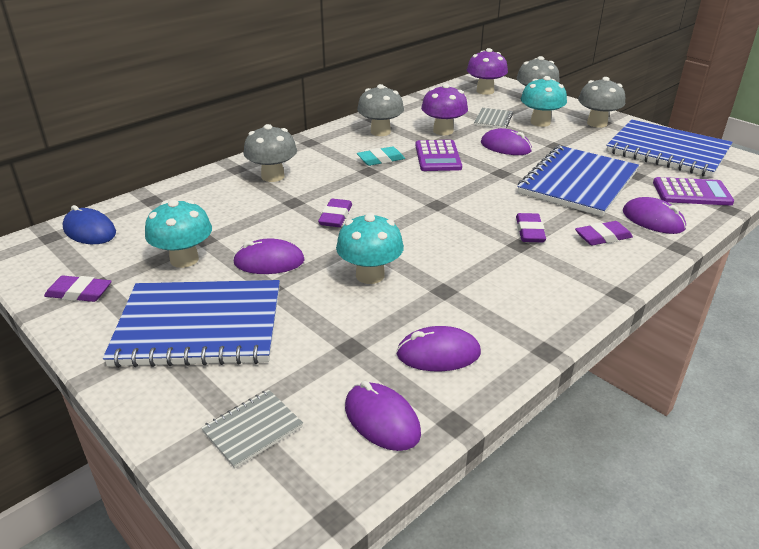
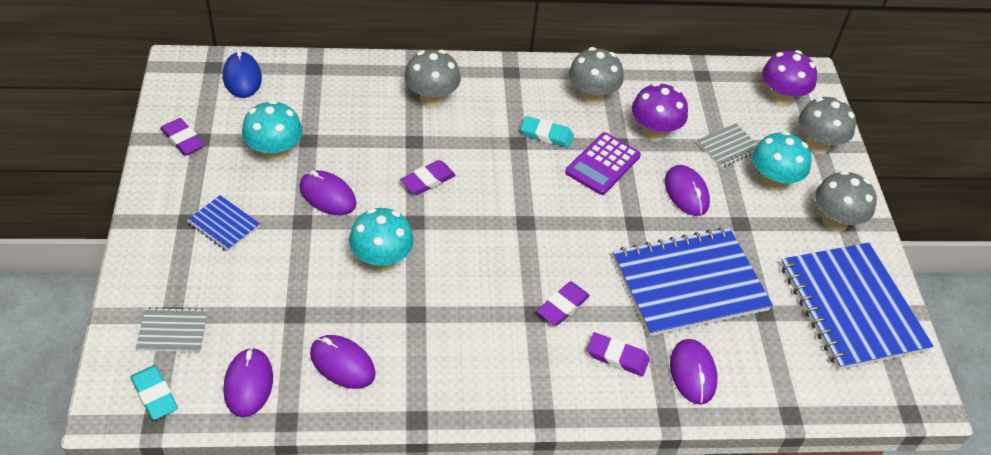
camera: 35 degrees right, 15 degrees up
(199, 326) = (224, 224): blue notebook -> blue notebook, size x0.44
(303, 492) = (155, 395): none -> turquoise eraser
(691, 193) = (785, 372): purple calculator -> none

